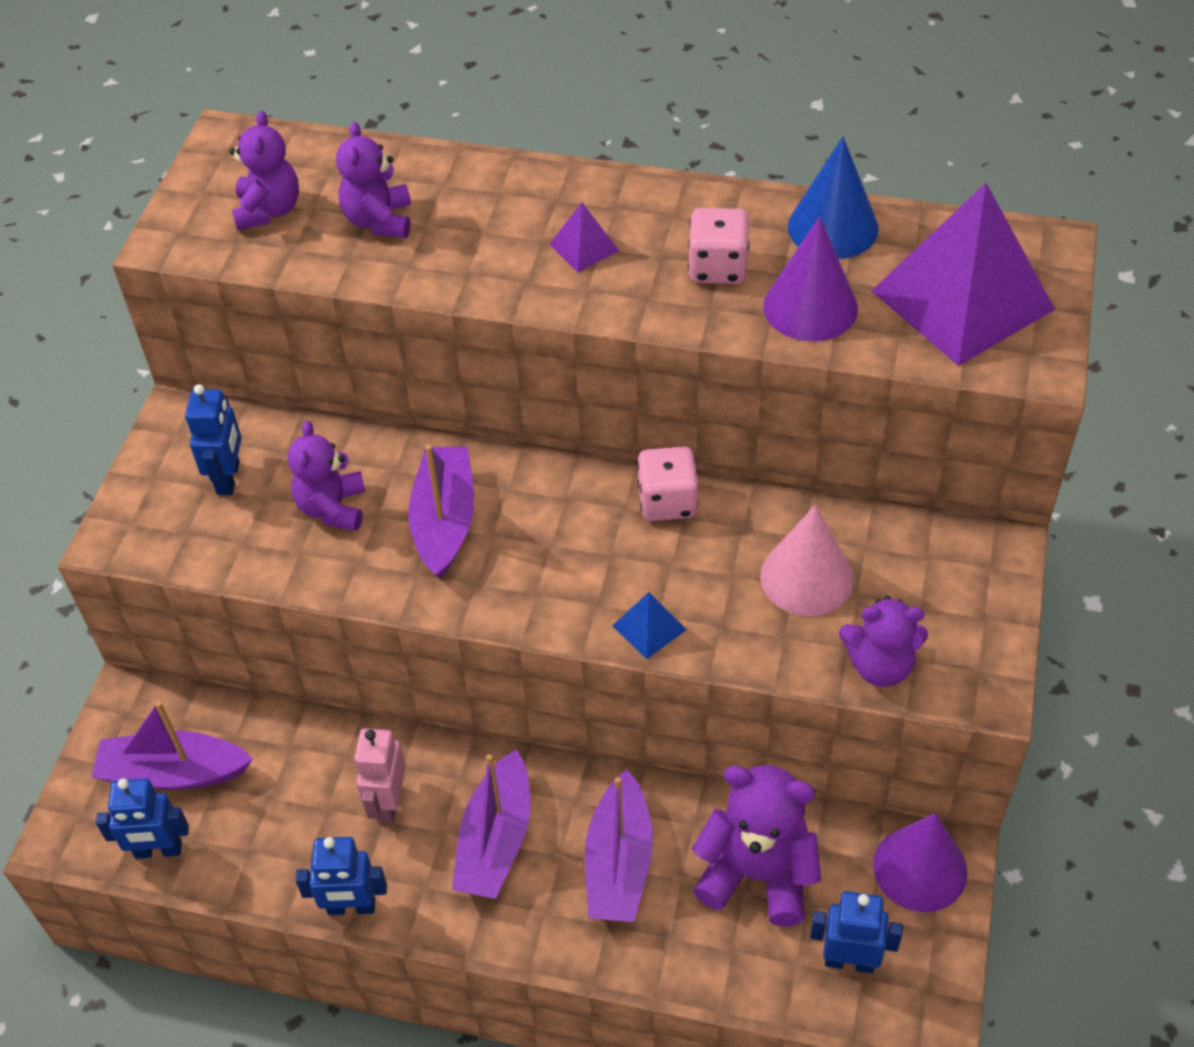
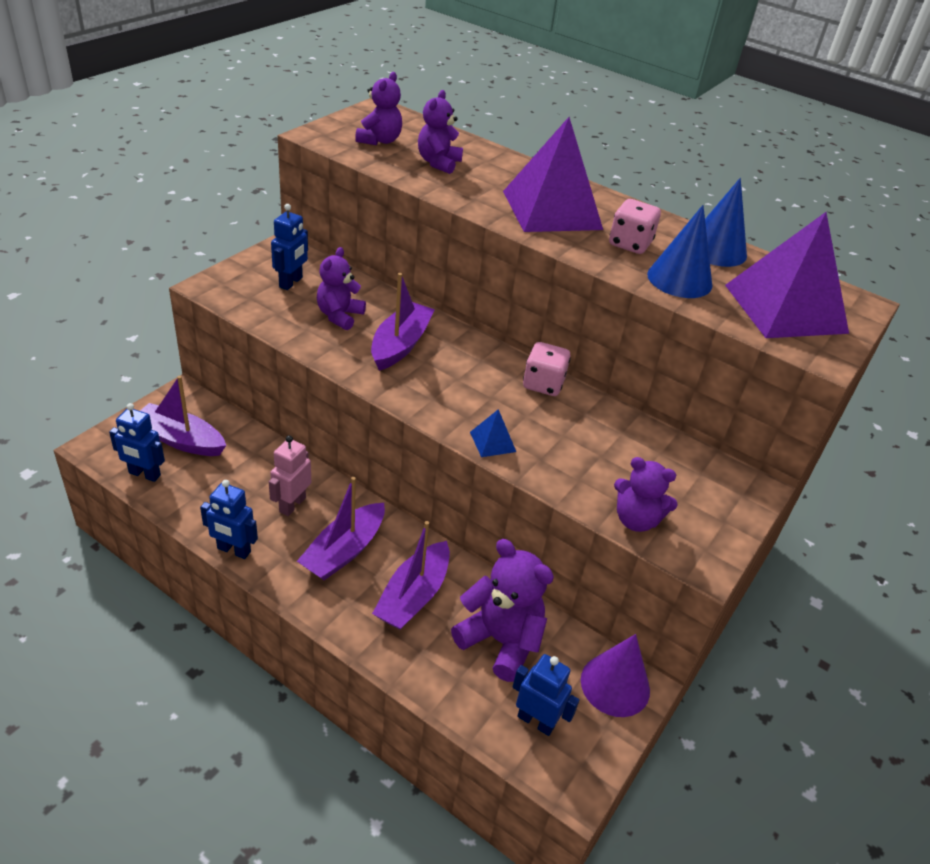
camera: 15 degrees right, 10 degrees down
(584, 247) = (552, 210): purple pyramid -> purple pyramid, size x2.44
(806, 577) = (612, 454): pink cone -> none
(810, 307) = (679, 279): purple cone -> blue cone

